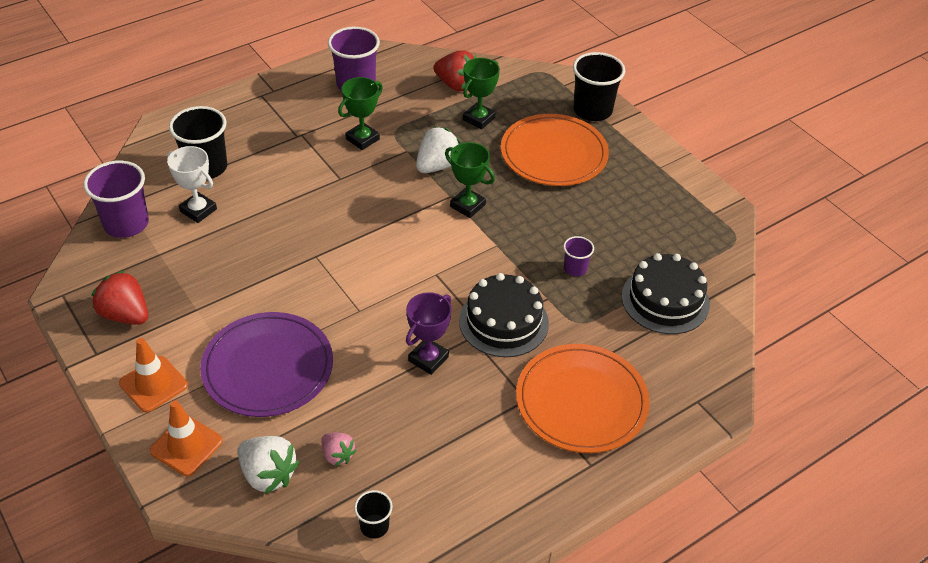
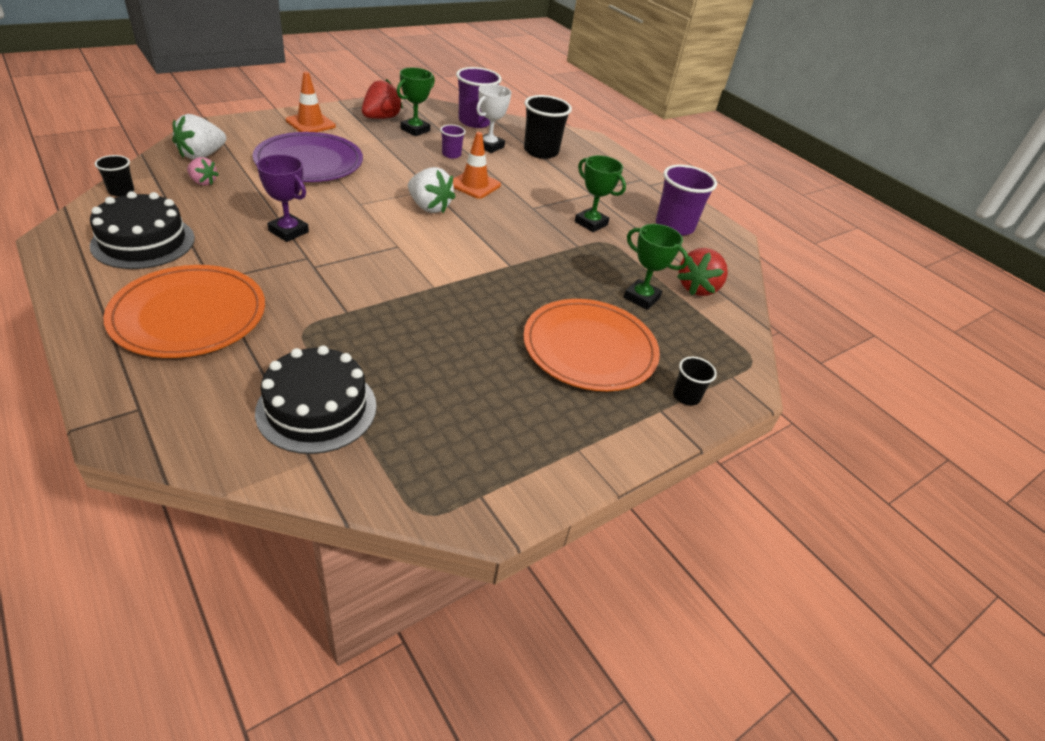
camera: 85 degrees right, 5 degrees down
(186, 446) = (247, 131): orange traffic cone -> orange traffic cone (474, 185)
(337, 455) = (203, 182): pink strawberry -> pink strawberry turned 105 degrees counterclockwise
(438, 166) = (557, 262): white strawberry -> white strawberry (429, 207)
(467, 205) = (495, 275): green trophy -> green trophy (415, 130)
(503, 322) = (321, 278): black cake -> black cake (143, 242)
(575, 268) = (388, 338): purple cup -> purple cup (451, 154)
(592, 110) = (686, 396): black cup -> black cup, size x0.52

